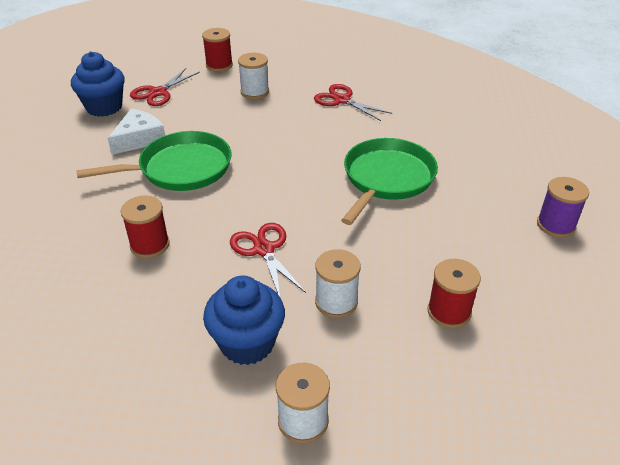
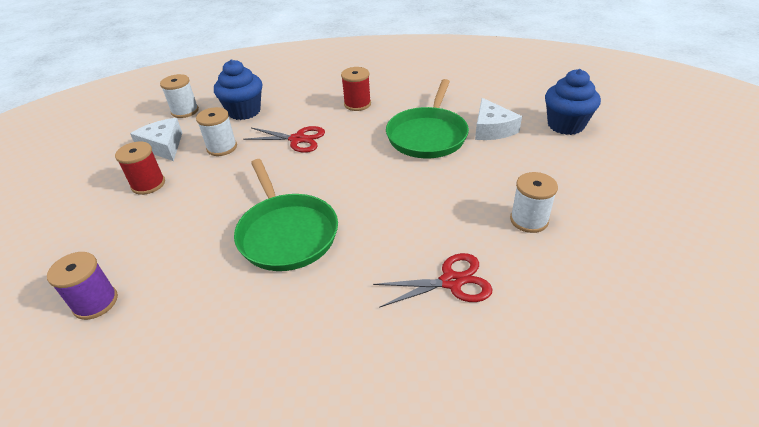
camera: 130 degrees right, 0 degrees up
(158, 92) = (575, 158): red scissors -> none
(219, 65) = (622, 219): red spool -> none
(389, 364) = (163, 146): none -> white cheese

